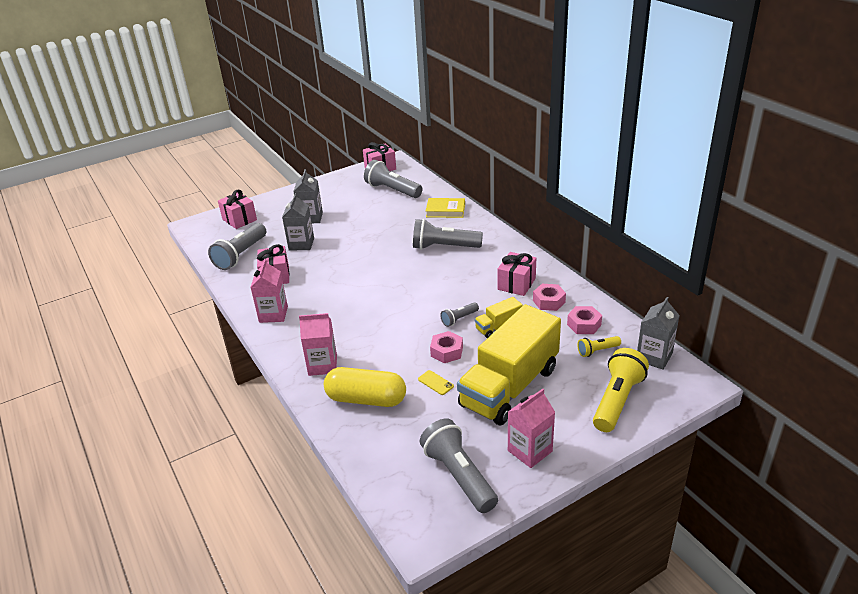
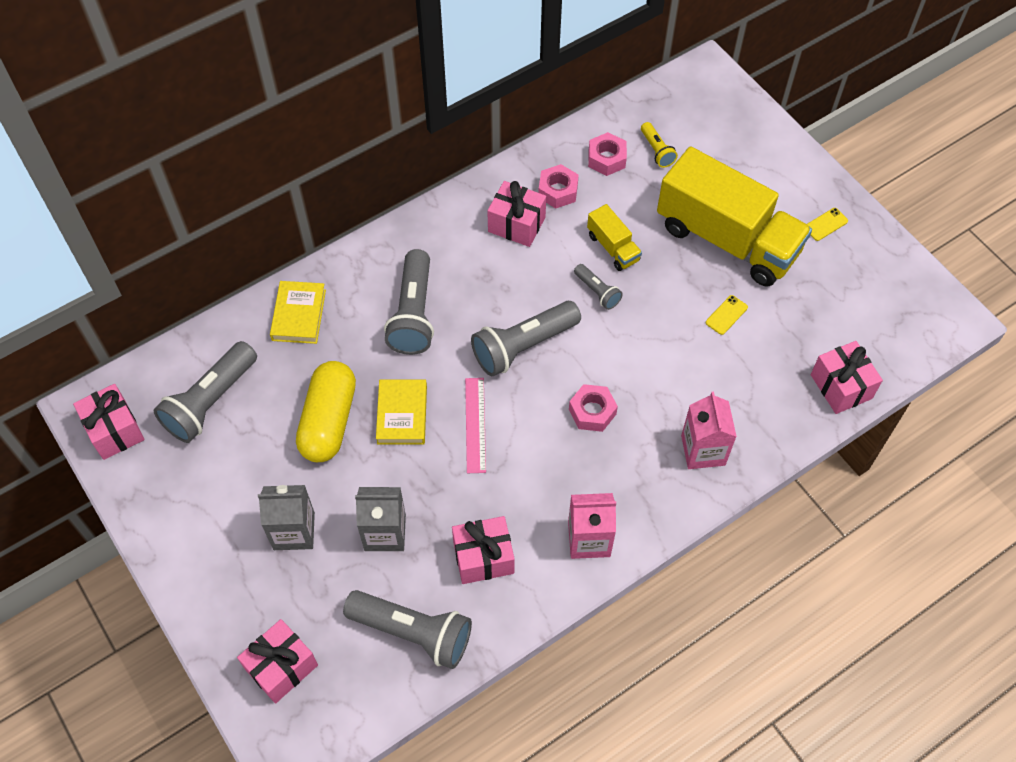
camera: 95 degrees left, 25 degrees up
(362, 271) = (475, 424): none -> pink ruler
(362, 445) = (841, 386): none -> pink gift
(366, 399) = (763, 389): yellow capsule -> yellow capsule (328, 421)
(374, 246) = (402, 414): none -> yellow book
(446, 351) = (666, 304): pink nut -> pink nut (592, 412)
(459, 475) = (870, 288): grey flashlight -> grey flashlight (523, 346)
(530, 451) = (825, 224): pink carton -> yellow phone
(617, 400) = (740, 142): yellow flashlight -> none
(654, 357) = (665, 101): grey carton -> none

